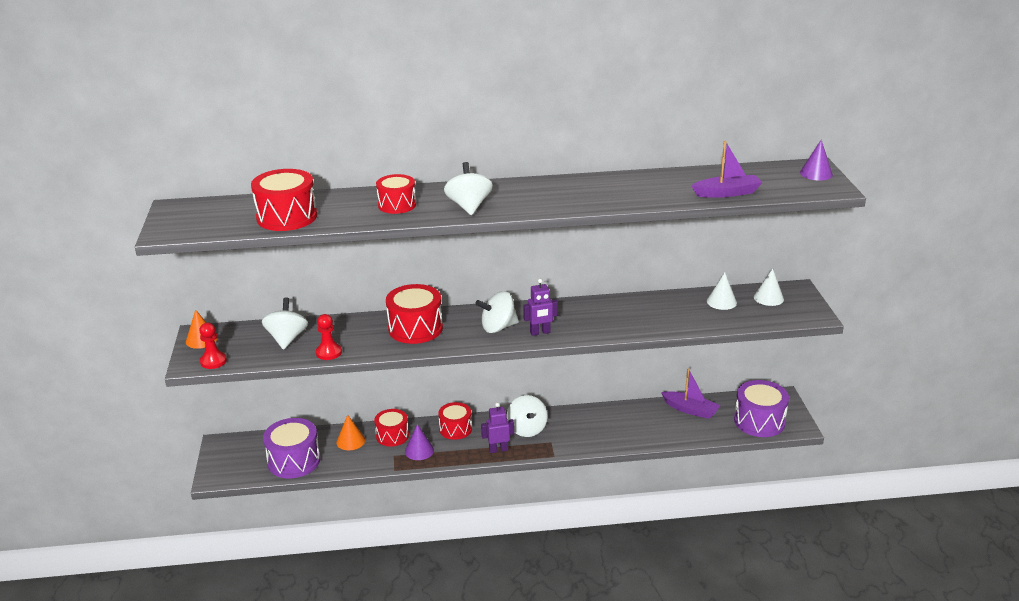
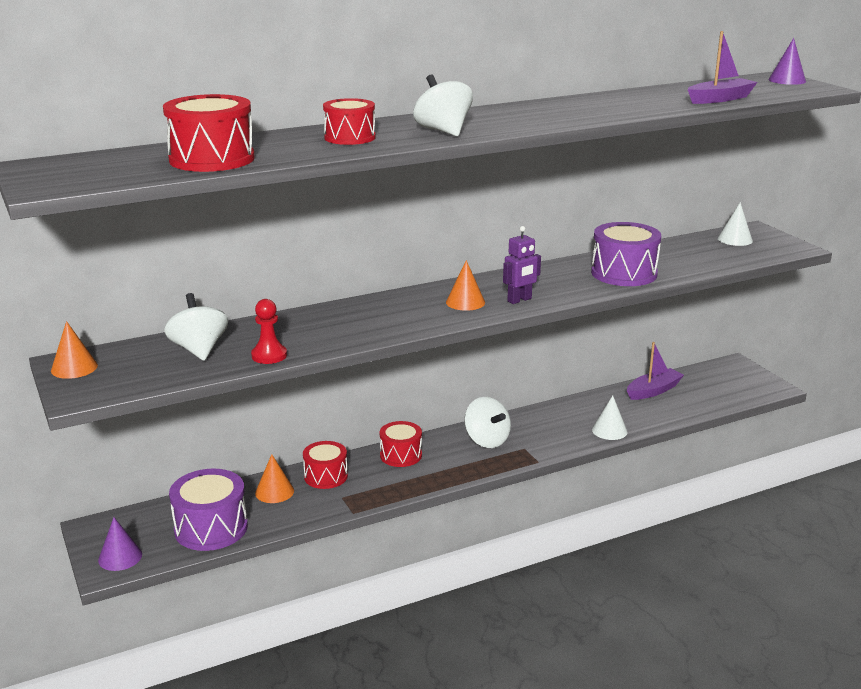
camera: 20 degrees left, 5 degrees down
(213, 361) = (110, 388): red pawn -> none
(415, 328) = (363, 316): red drum -> none
(419, 450) = (371, 486): purple cone -> purple cone (120, 557)
(498, 327) = (465, 302): white spinning top -> orange cone
(498, 449) = (468, 467): purple robot -> none
(690, 410) = (653, 391): purple boat -> purple boat turned 45 degrees counterclockwise
(721, 302) = (691, 248): white cone -> white cone (609, 430)
(759, 421) = (732, 389): purple drum -> purple drum (624, 273)

